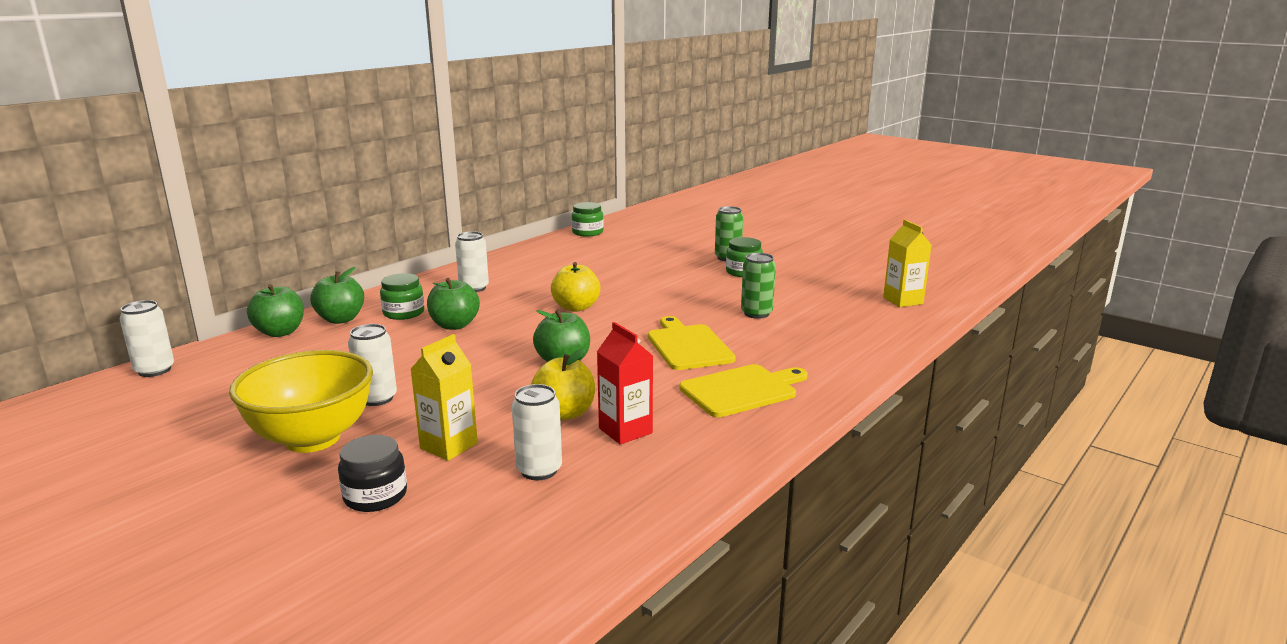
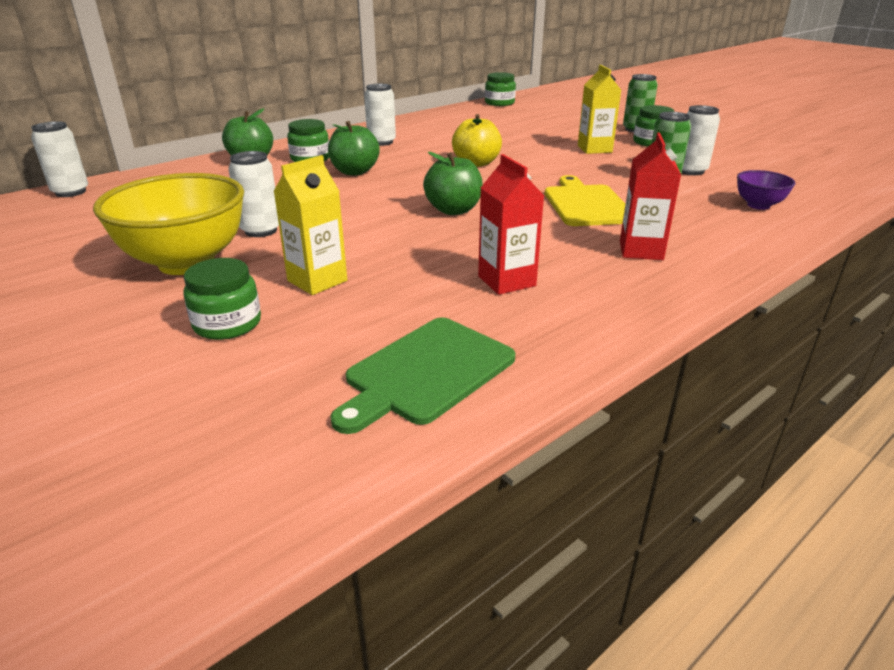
camera: 10 degrees right, 10 degrees up
(280, 332) = (193, 168): green apple -> none
(375, 496) = (227, 324): black jar -> green jar
(539, 470) = (405, 313): white can -> white can (690, 171)
(565, 413) = (445, 258): yellow apple -> none
(569, 521) = (426, 372): none -> green cutting board
(741, 390) = (641, 250): yellow cutting board -> red carton
(843, 336) = (758, 205): none -> purple bowl
(903, 301) = (826, 176): yellow carton -> yellow carton (594, 149)

